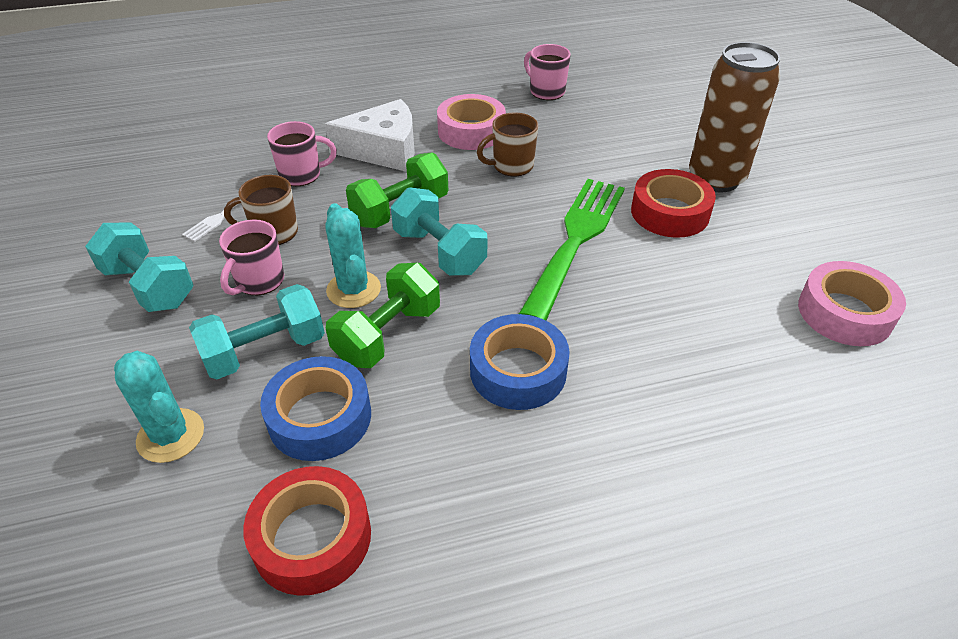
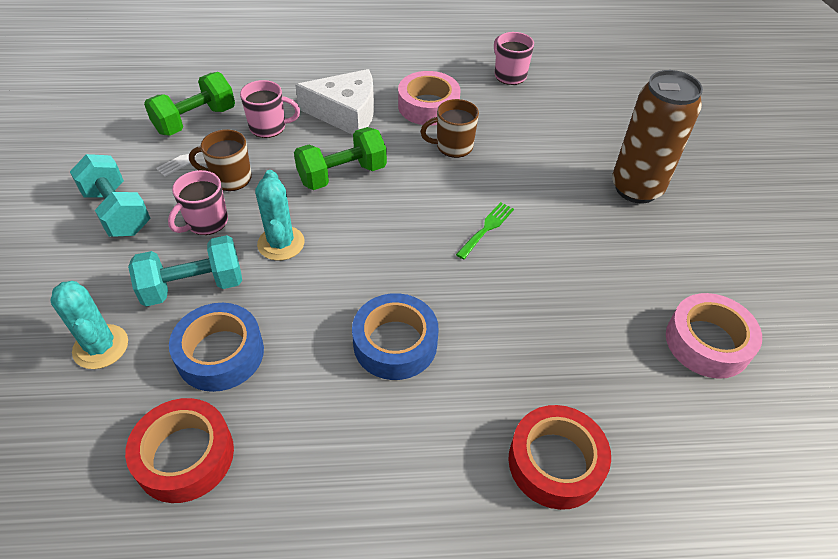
camera: 10 degrees right, 5 degrees up
(387, 334) = (297, 290): green dumbbell -> green dumbbell (195, 120)
(439, 252) = (363, 220): turquoise dumbbell -> none
(576, 239) = (487, 228): green fork -> green fork, size x0.44
(670, 212) = (581, 216): red tape -> red tape (555, 462)

